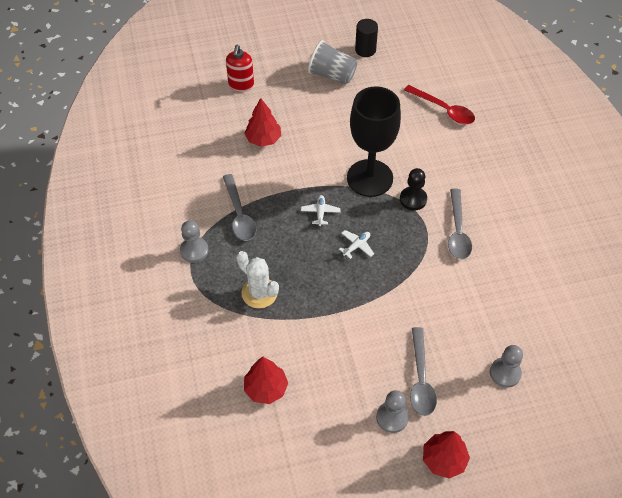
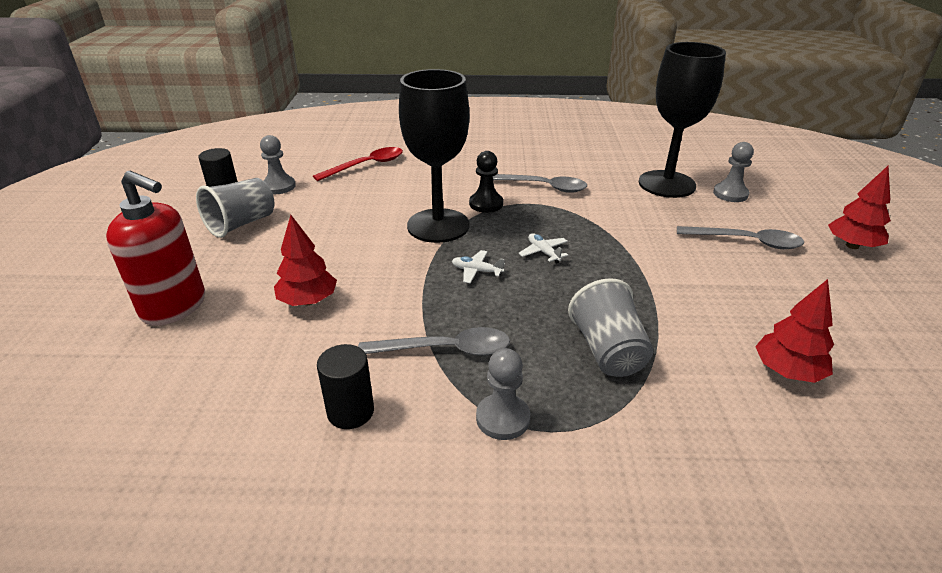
camera: 75 degrees left, 20 degrees down
(184, 187) = (350, 412): none -> black cylinder
(241, 85) = (174, 307): red soap dispenser -> red soap dispenser, size x1.52
(259, 293) = (608, 351): white cactus -> grey cup
(392, 417) = (806, 270): grey pawn -> grey pawn (279, 186)
(503, 322) = (666, 184): none -> black goblet

